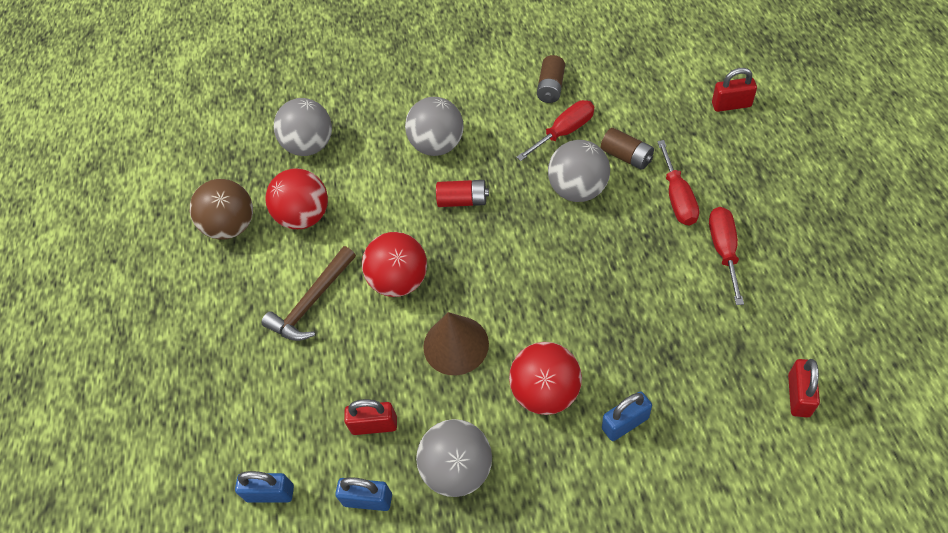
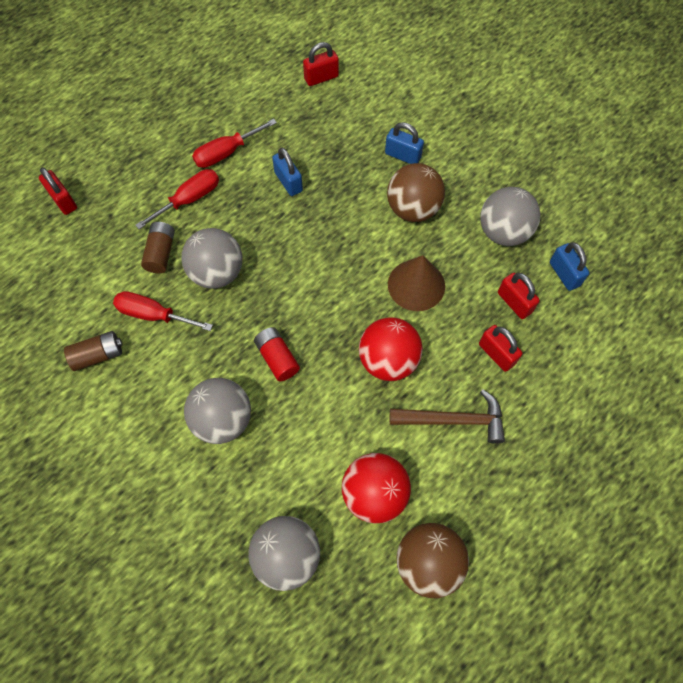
camera: 130 degrees left, 10 degrees up
(270, 493) = (611, 340): blue padlock -> blue padlock (288, 182)
(338, 374) = (496, 354): none -> red padlock
(545, 392) = (413, 209): red ball -> brown ball

